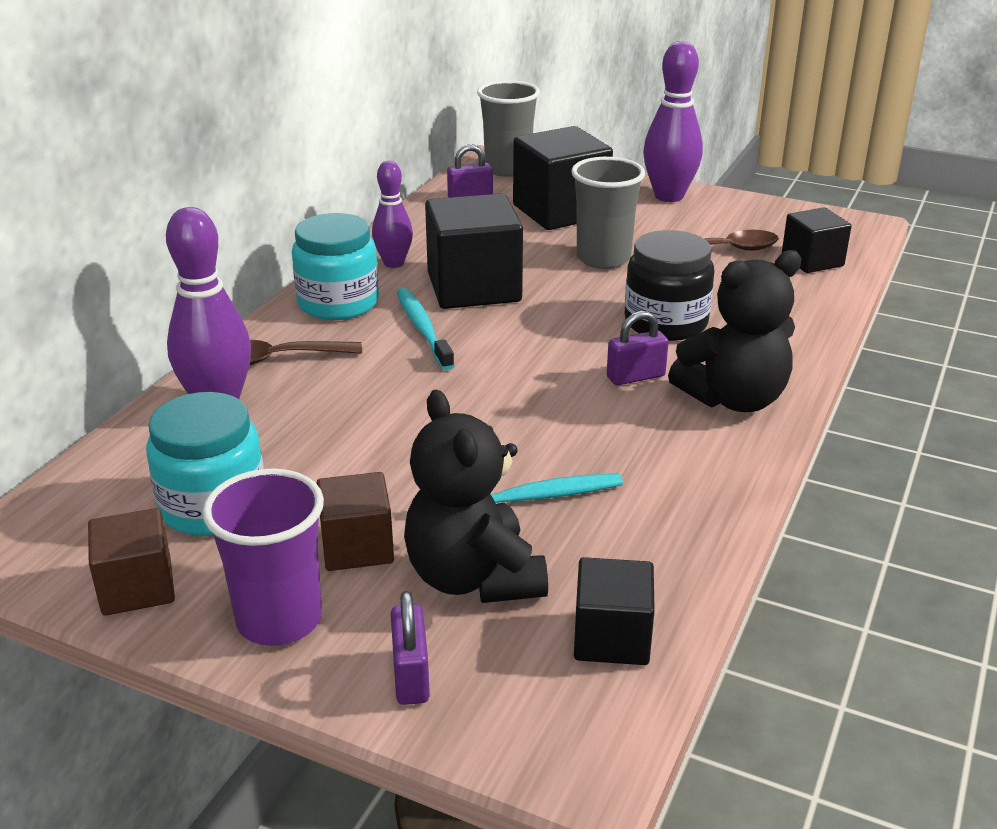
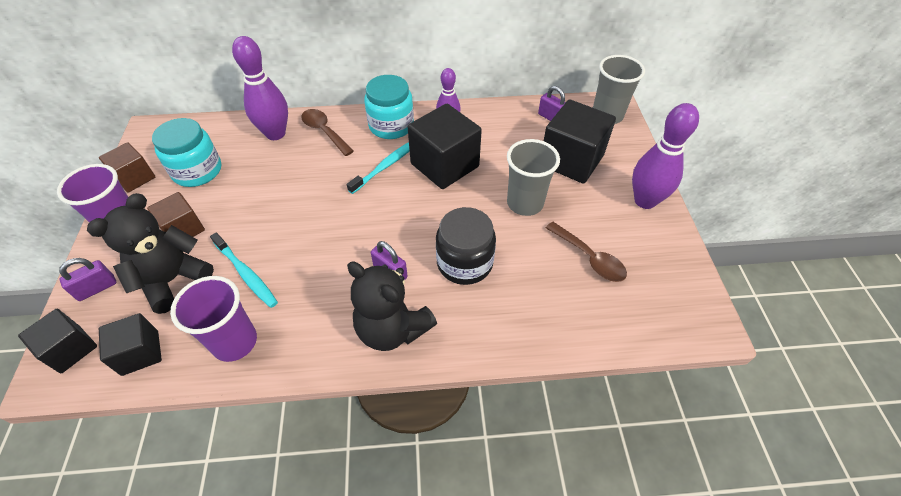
camera: 60 degrees right, 20 degrees up
(661, 534) = (235, 342): none -> purple cup
(812, 261) = (617, 312): black cube -> black cube (70, 349)

